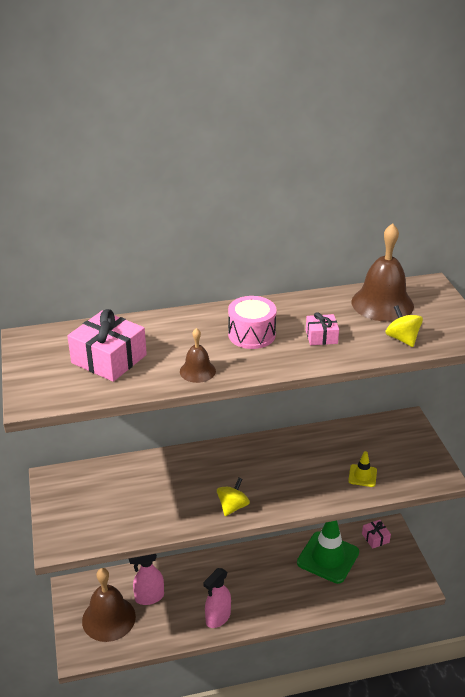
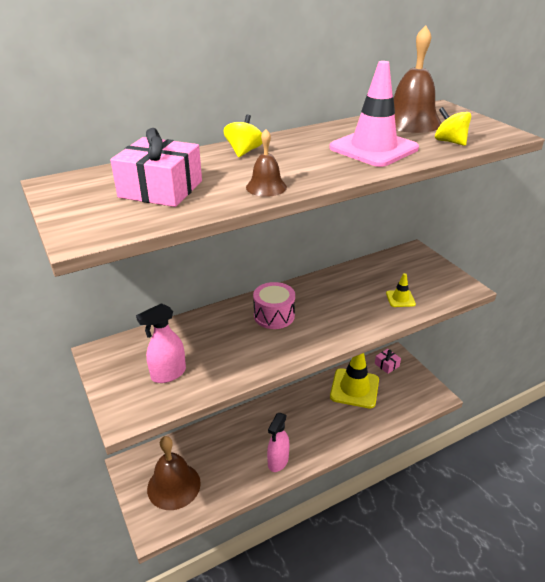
camera: 15 degrees left, 0 degrees up
(149, 597) = (207, 457): pink spray bottle -> pink spray bottle (168, 374)
(233, 506) = (295, 345): yellow spinning top -> yellow spinning top (244, 151)
(251, 334) = (304, 154): pink drum -> pink drum (274, 315)
(321, 336) = (373, 148): pink gift -> pink traffic cone
(328, 557) = (354, 388): green traffic cone -> yellow traffic cone

